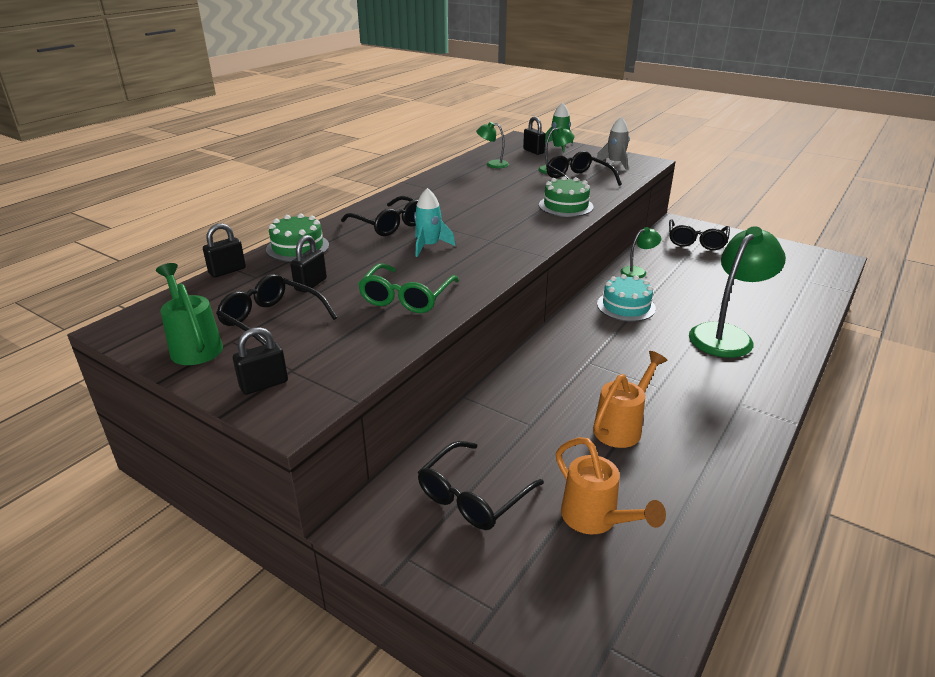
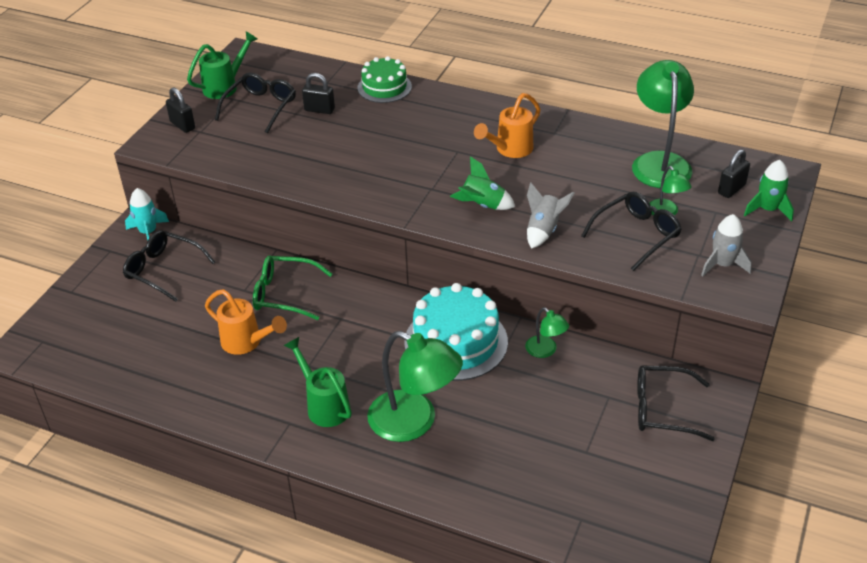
camera: 80 degrees right, 10 degrees up
(227, 271) = (333, 67): black padlock -> none
(389, 224) = (449, 123): black glasses -> none
(407, 297) = (307, 159): green glasses -> green glasses (285, 294)
(429, 246) = (407, 154): turquoise rocket -> turquoise rocket (148, 232)
(492, 164) = (659, 162): green lamp -> green lamp, size x2.05
(524, 223) = (482, 205): none -> green rocket
(566, 206) = (543, 230): green cake -> grey rocket
(596, 520) = (142, 331): orange watering can -> orange watering can (509, 150)
(626, 306) = (456, 342): turquoise cake -> turquoise cake, size x1.61
(712, 381) = (324, 405): none -> green watering can

